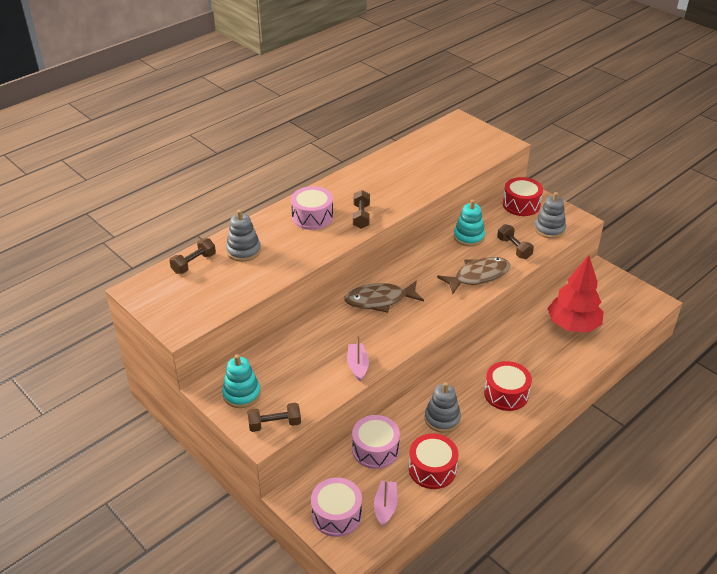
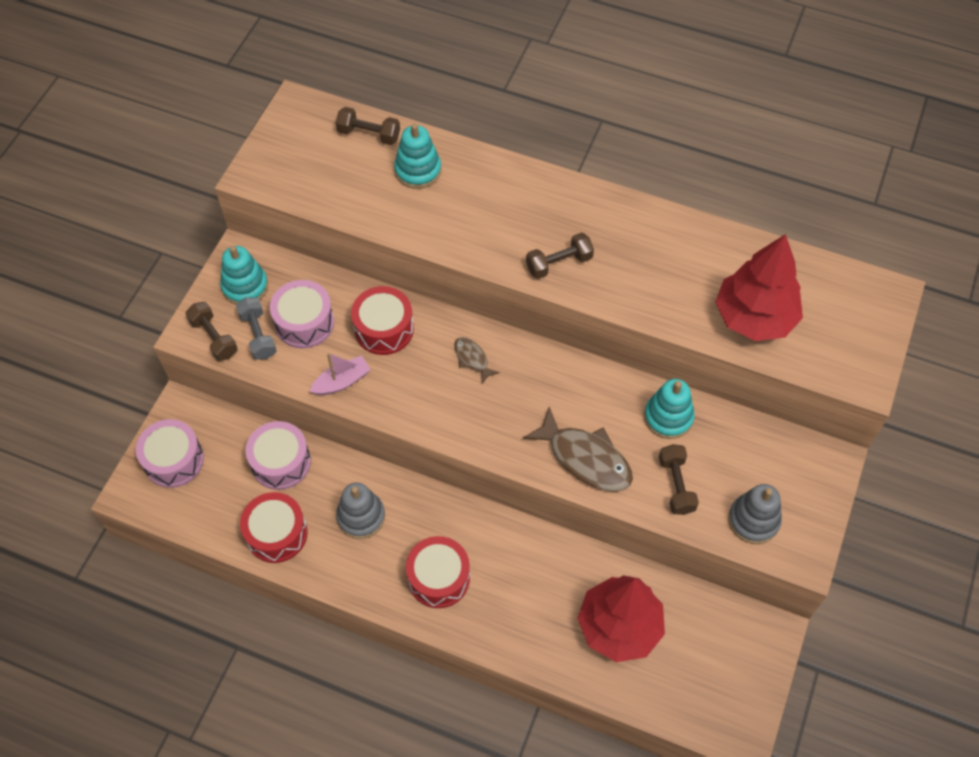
camera: 65 degrees right, 20 degrees up
(243, 251) = (418, 170): grey stacking toy -> turquoise stacking toy
(289, 398) = (258, 335): none -> grey dumbbell
(312, 217) = (526, 210): pink drum -> pink drum (304, 322)
(379, 300) = (472, 359): brown fish -> brown fish, size x0.51
(385, 506) = (203, 504): pink boat -> none
(446, 163) = (754, 317): none -> red tree
(514, 248) = (676, 485): brown dumbbell -> brown dumbbell turned 45 degrees counterclockwise
(521, 205) = (793, 462): red drum -> red drum (384, 329)

